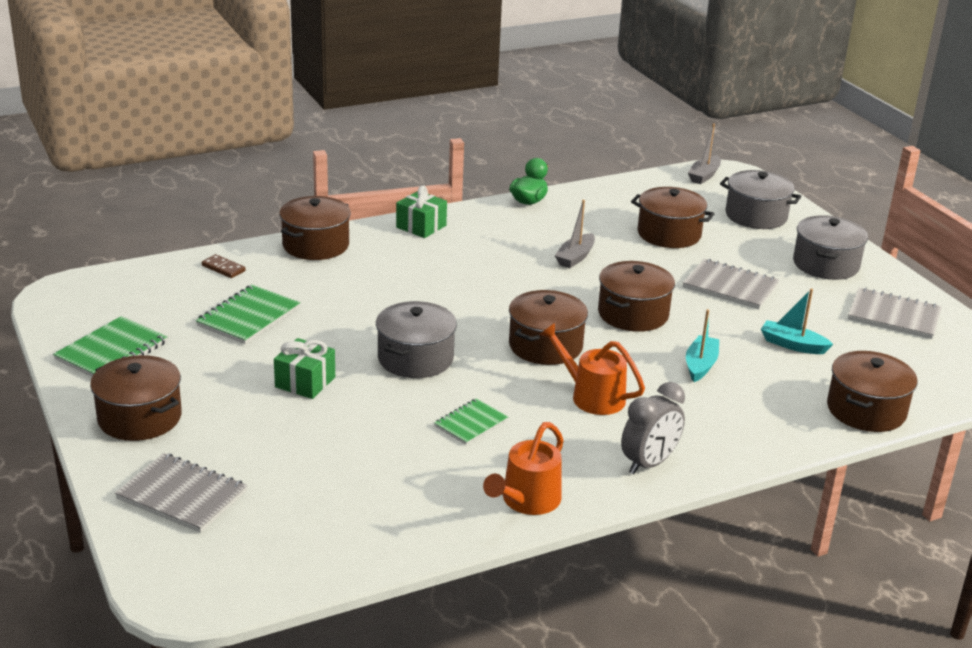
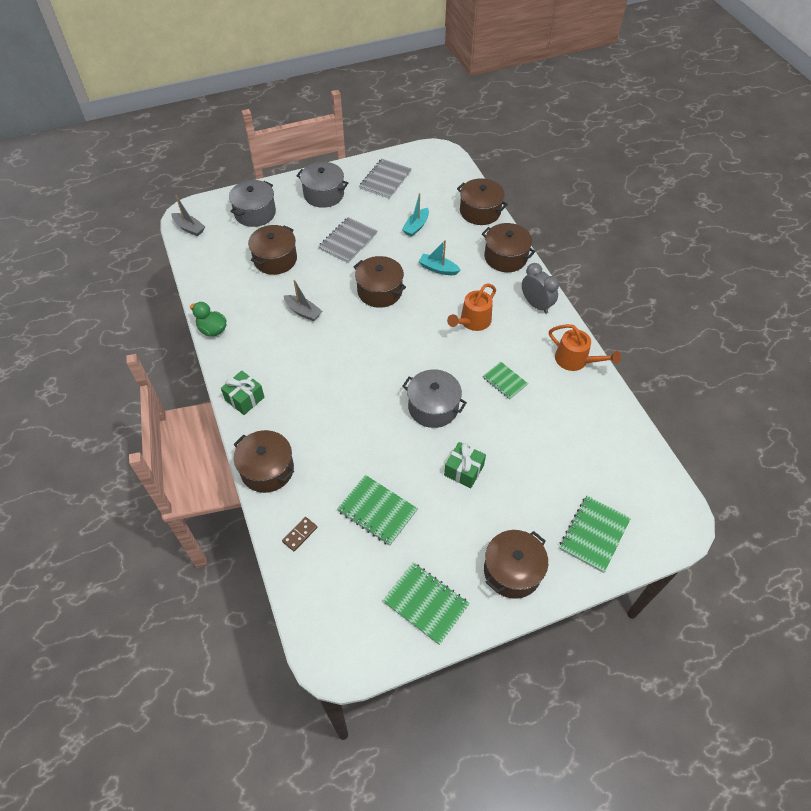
camera: 85 degrees left, 25 degrees up
(182, 495) = (594, 534): grey notebook -> green notebook
(545, 346) = (417, 338): brown pot -> brown pot (505, 257)

